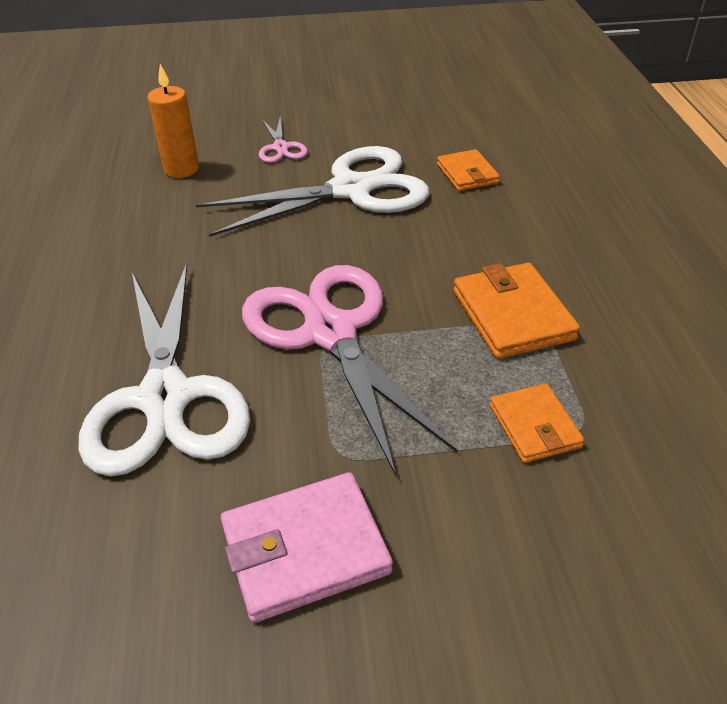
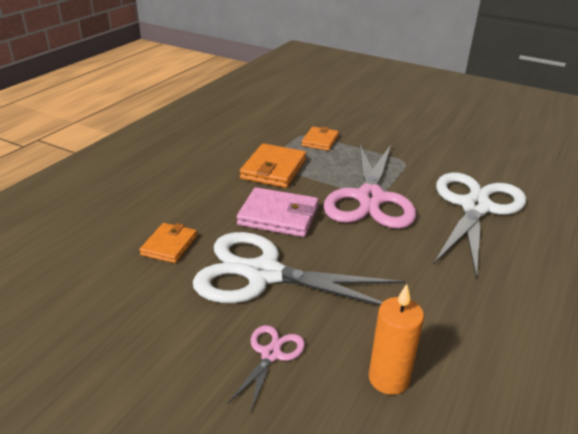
camera: 145 degrees left, 10 degrees down
(305, 550) = (438, 148): pink wallet -> pink wallet (278, 216)

